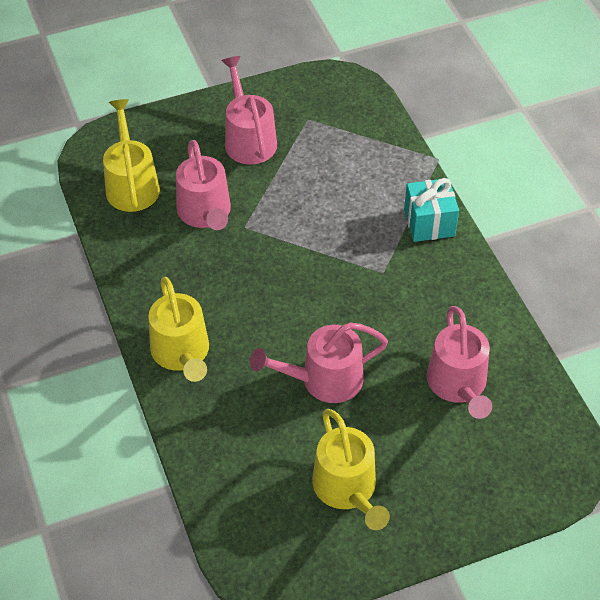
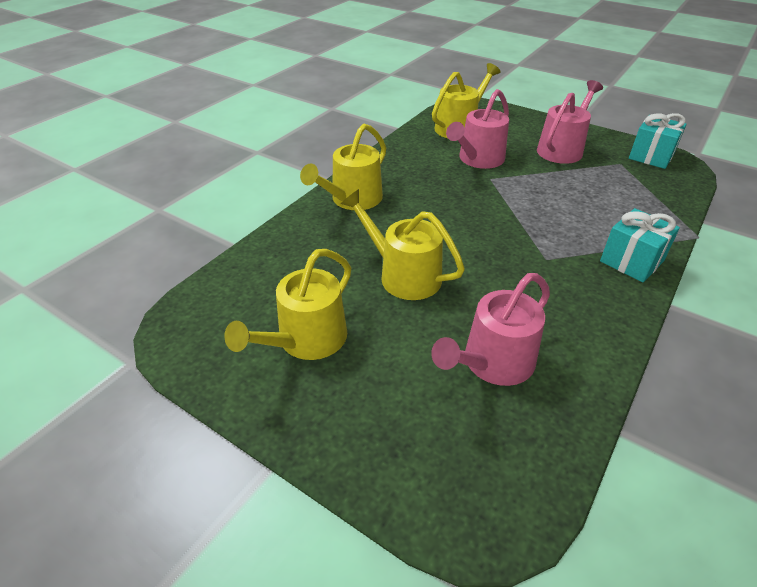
camera: 55 degrees right, 10 degrees down
(318, 90) = (651, 156): none -> turquoise gift
(324, 380) = (403, 275): pink watering can -> yellow watering can

